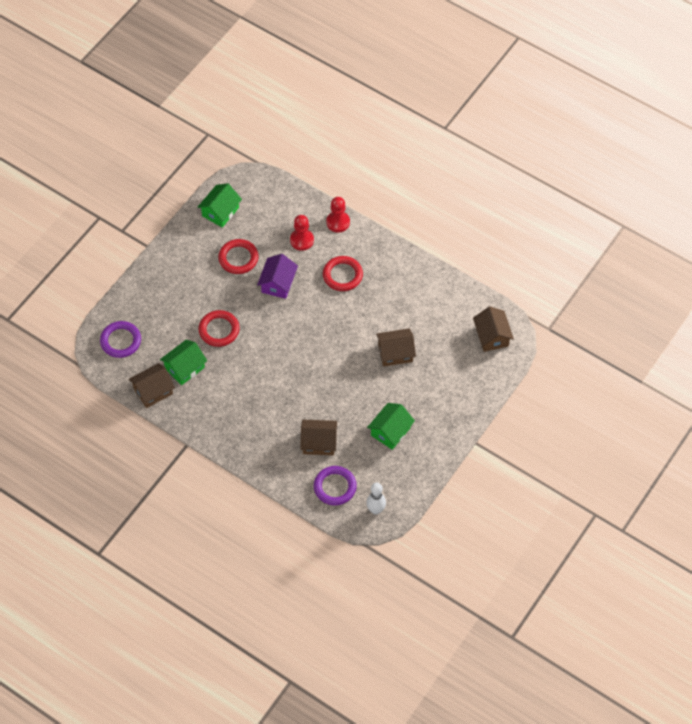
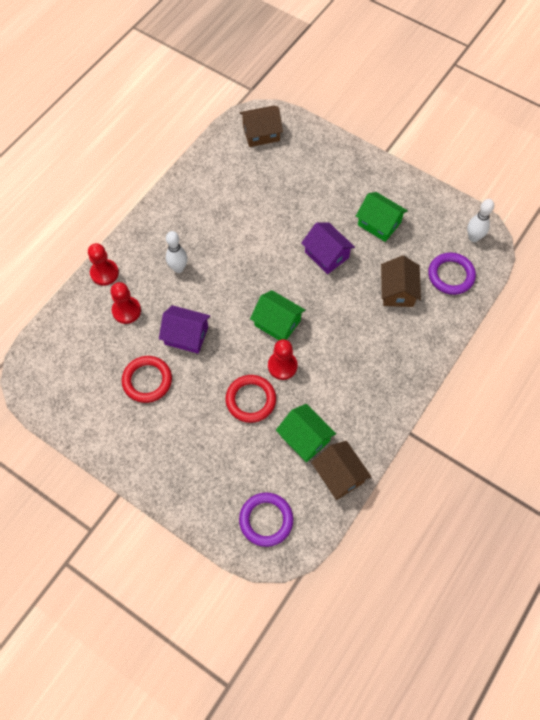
camera: 90 degrees left, 5 degrees up
(220, 212) = (75, 404): green house -> green house (277, 323)
(248, 352) = (282, 366): none -> red pawn
(342, 275) = (178, 268): red ring -> white bowling pin
(356, 388) = (326, 255): none -> purple house
(395, 353) = (281, 218): brown house -> none

